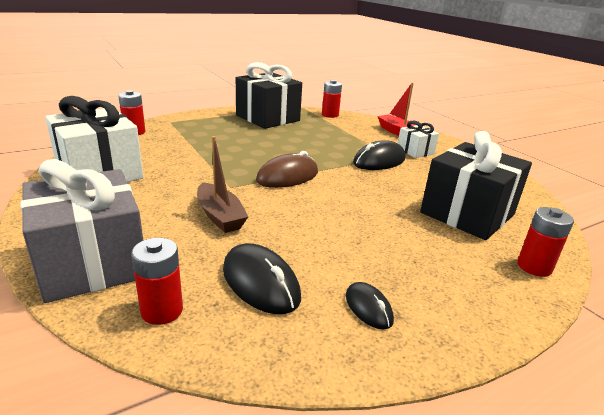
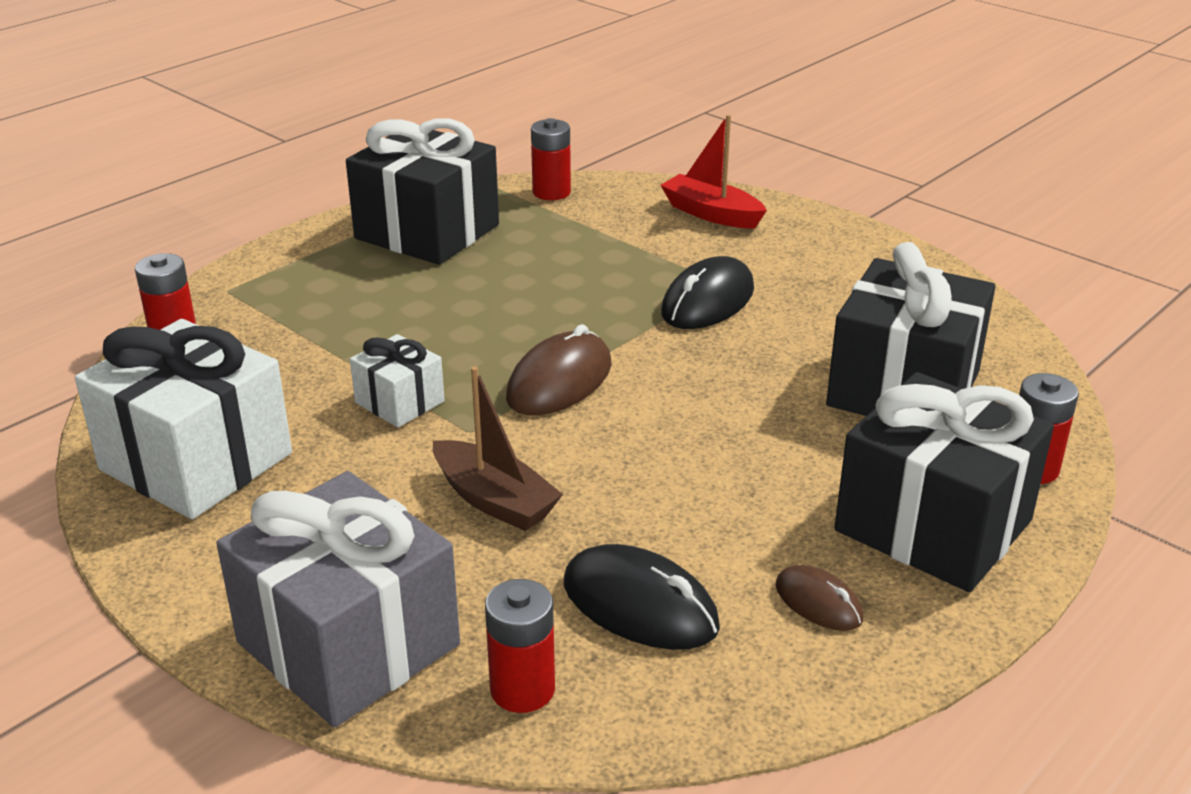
camera: 15 degrees left, 5 degrees up
(368, 308) = (818, 602): black mouse -> brown mouse
(415, 151) = (763, 259): white gift -> white gift (399, 402)
(460, 283) = (933, 525): none -> black gift

